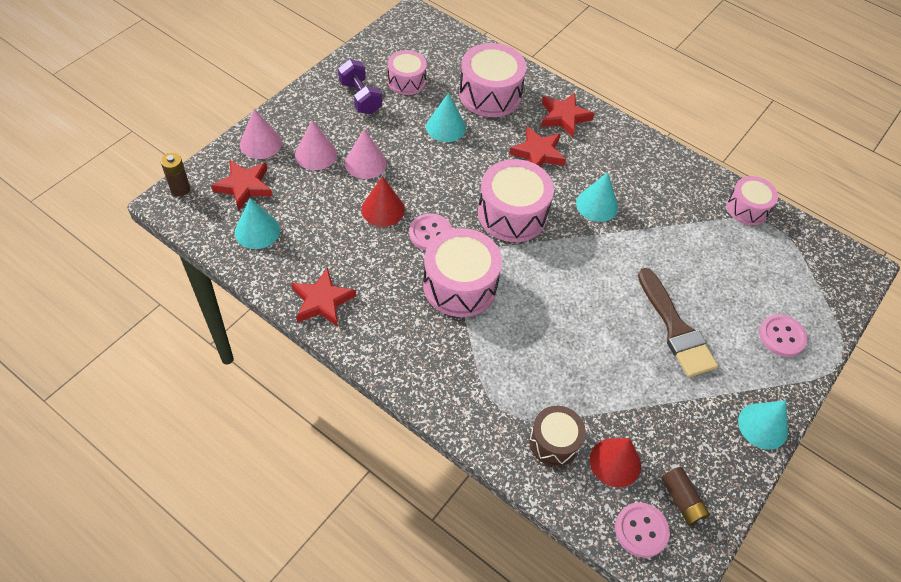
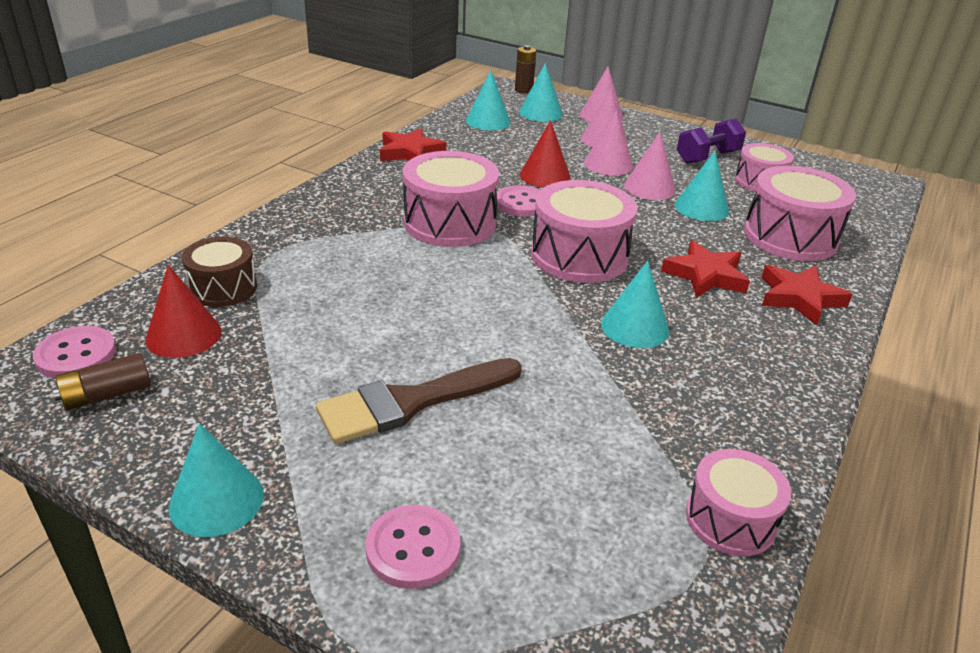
camera: 85 degrees right, 20 degrees down
(244, 186) = (540, 113): red star -> turquoise cone
(410, 148) = (649, 188): none -> pink cone

